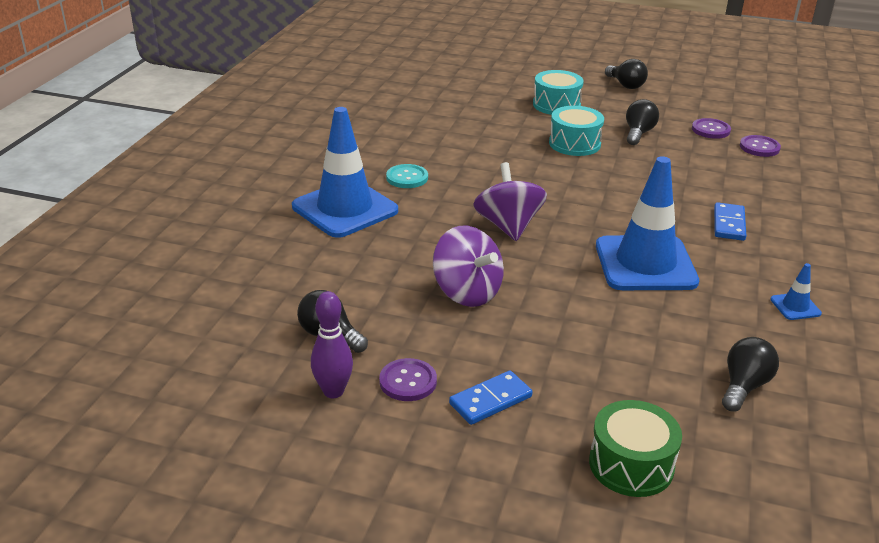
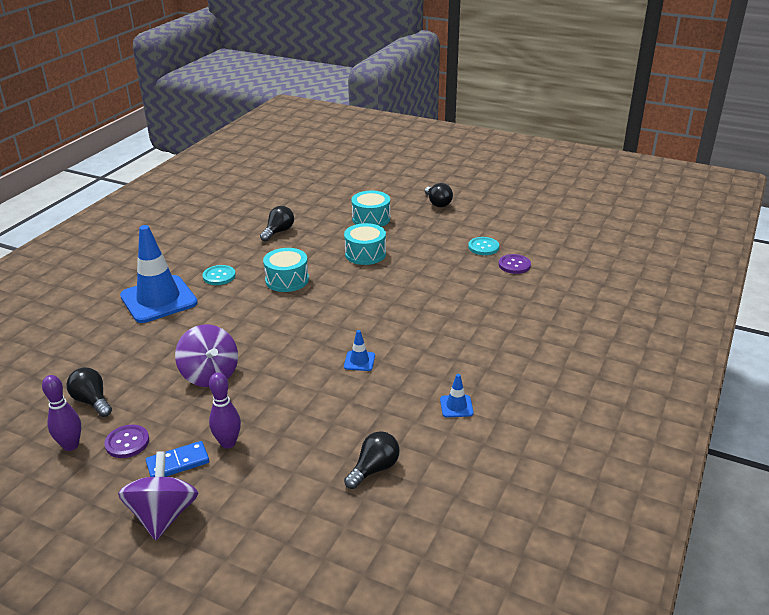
camera: 10 degrees right, 0 degrees up
(496, 177) = (287, 280): none -> turquoise drum
(508, 226) = (272, 322): purple spinning top -> purple spinning top (163, 515)
(541, 371) = (228, 443): none -> purple bowling pin
(631, 464) = (251, 523): green drum -> none
(638, 133) = (422, 247): black light bulb -> black light bulb (278, 232)
(645, 264) = (359, 361): blue traffic cone -> blue traffic cone, size x0.41
(710, 130) = (483, 247): purple button -> turquoise button
(729, 224) = (447, 331): blue domino -> none

